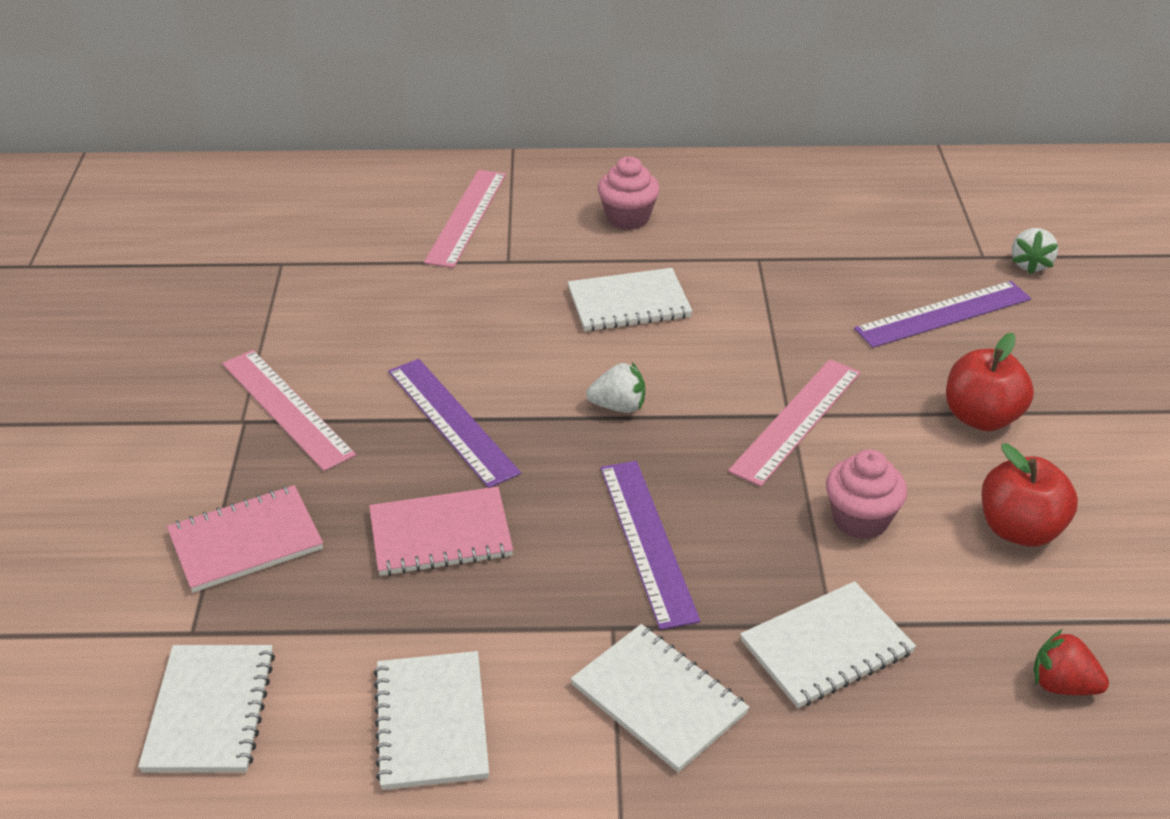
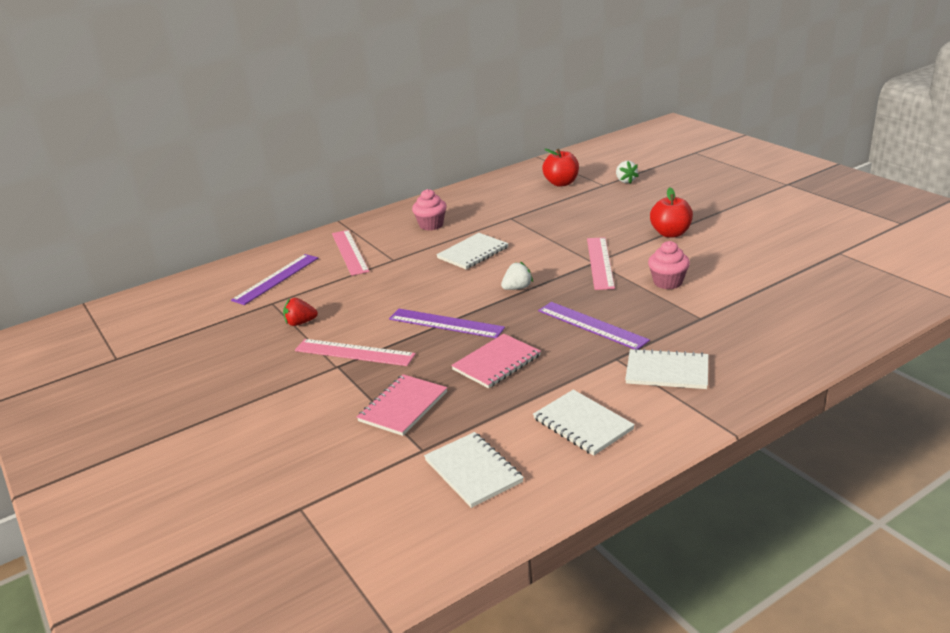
camera: 30 degrees left, 10 degrees down
(826, 647) = (709, 326): white notebook -> none
(943, 314) = (612, 208): purple ruler -> purple ruler (276, 279)
(1019, 530) = (730, 260): red apple -> red apple (561, 183)
(1062, 685) = (805, 298): red strawberry -> red strawberry (300, 323)

